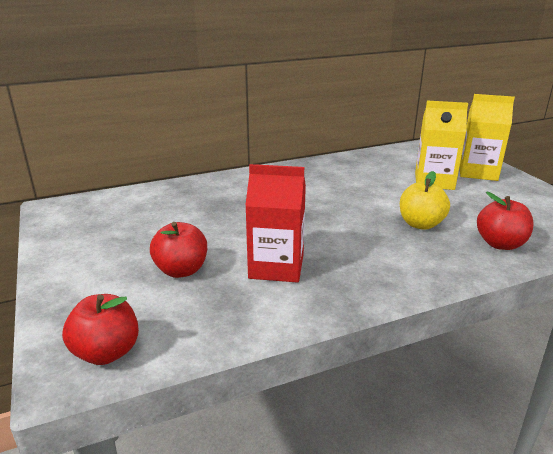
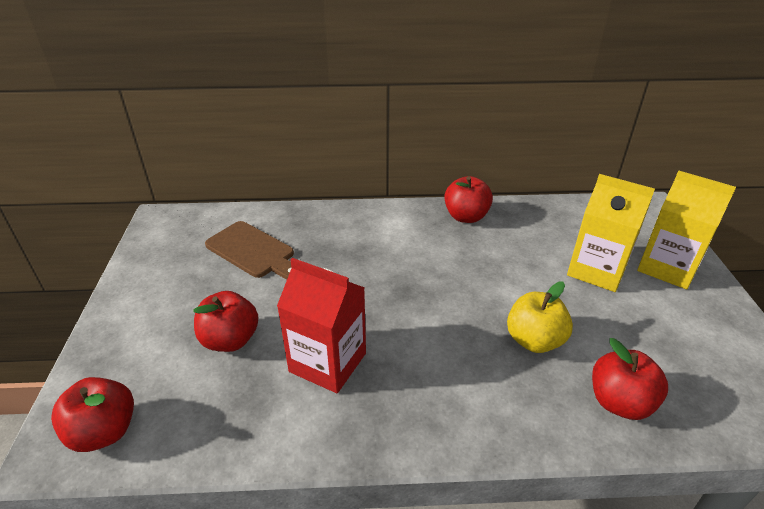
camera: 20 degrees right, 10 degrees up
(159, 214) = (253, 251): none -> brown cutting board
(320, 167) = (466, 217): none -> red apple

